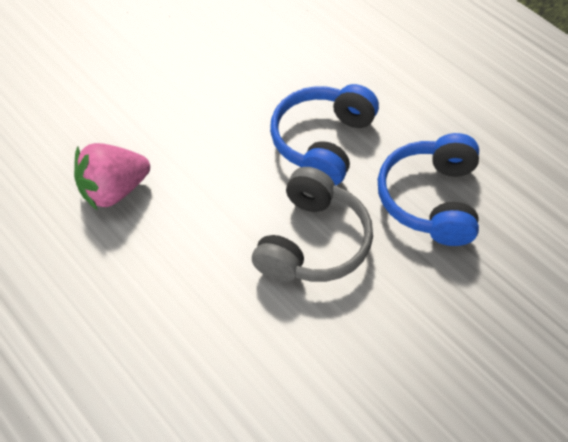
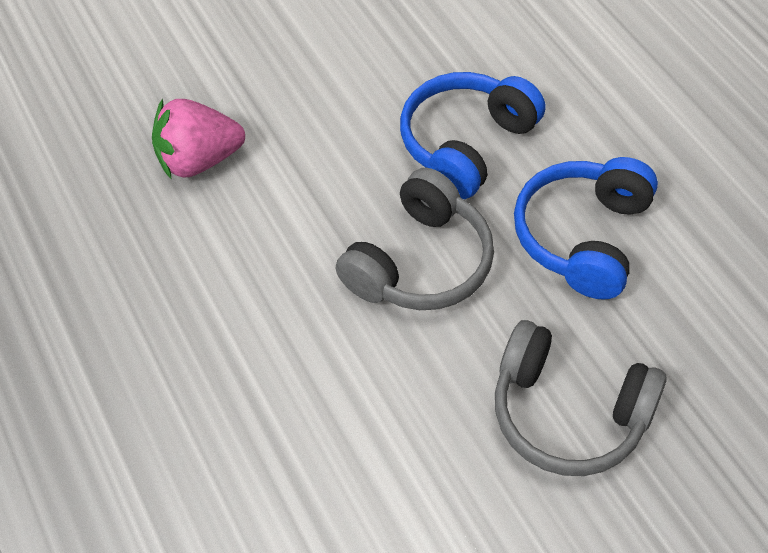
camera: 15 degrees right, 0 degrees up
(459, 341) = (568, 413): none -> grey headphones

